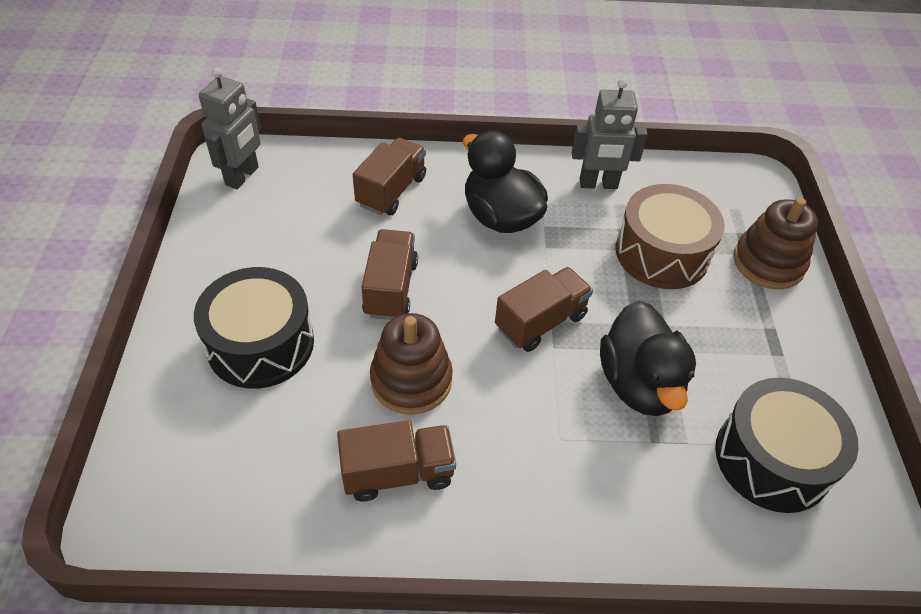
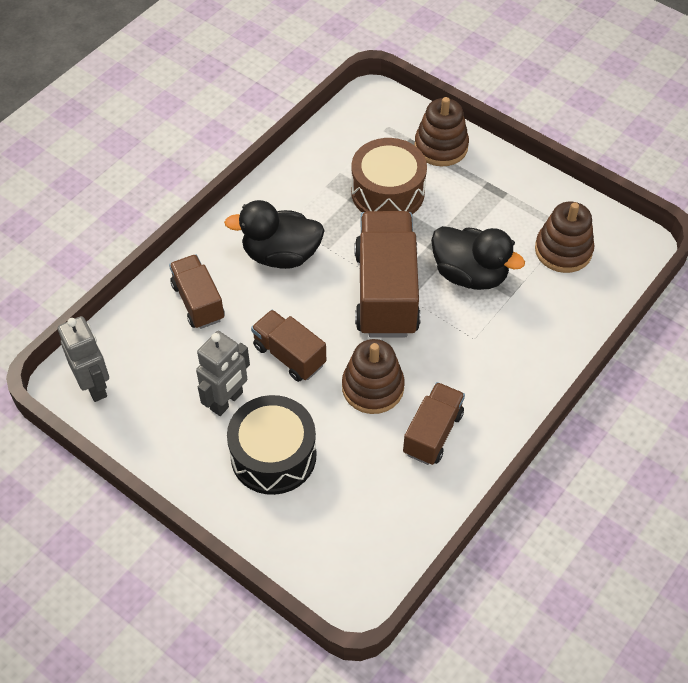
camera: 50 degrees left, 5 degrees up
(540, 322) = (386, 292): brown truck -> brown truck, size x1.75
(598, 184) = (301, 182): grey robot -> grey robot (227, 401)
(772, 459) = (563, 250): black drum -> brown stacking toy

